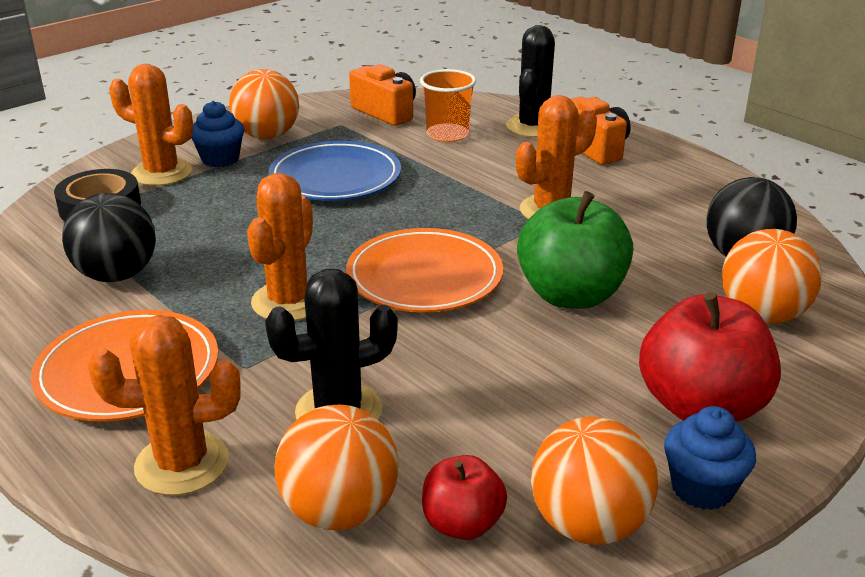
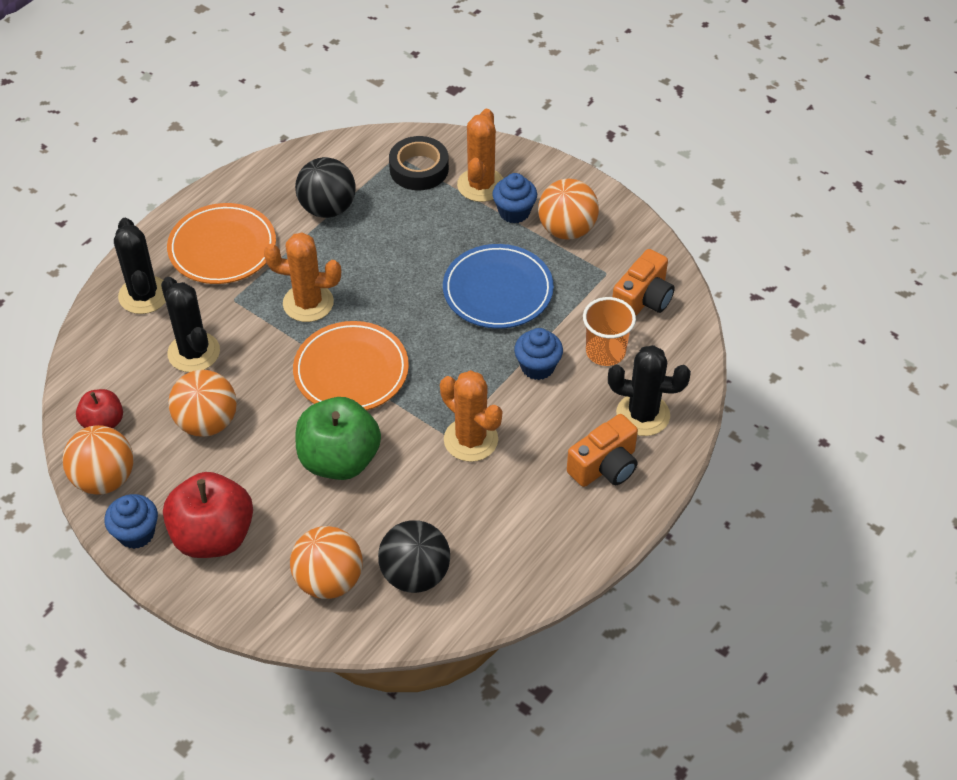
camera: 80 degrees right, 20 degrees up
(182, 464) = (144, 295): orange cactus -> black cactus
(340, 511) = (111, 369): orange ball -> orange ball (207, 422)
(456, 167) = (537, 367): none -> blue cupcake

